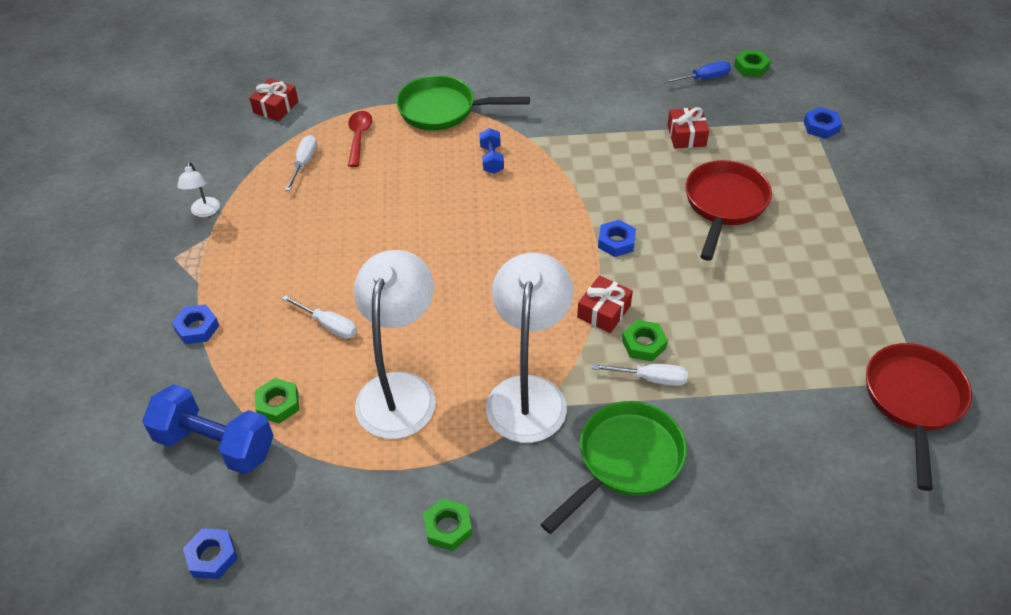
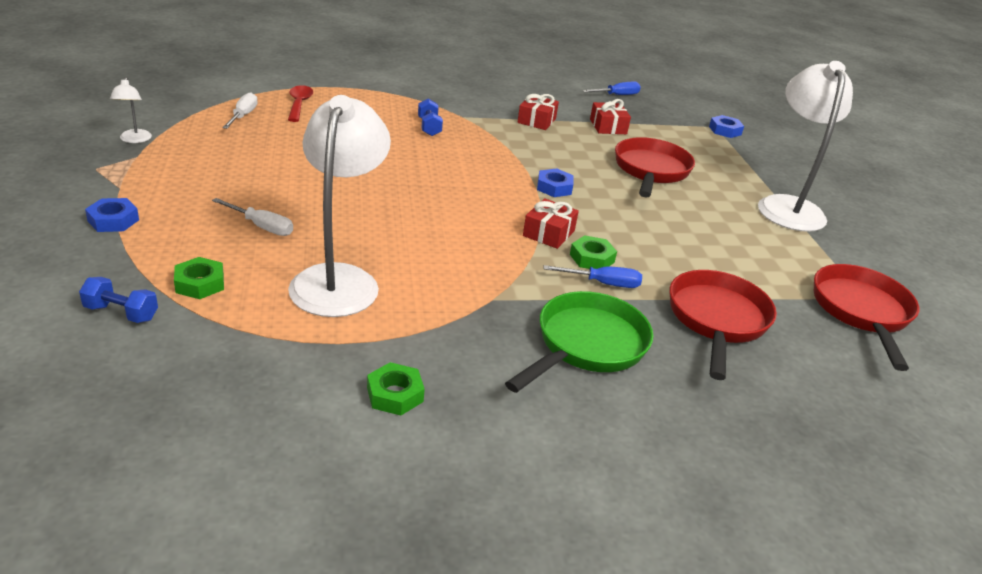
camera: 10 degrees left, 15 degrees down
(212, 556) = (102, 413): blue nut -> none
(215, 444) = (121, 313): blue dumbbell -> blue dumbbell, size x0.51
(276, 107) = (217, 80): red gift -> red gift (536, 120)
(443, 110) = (381, 94): green pan -> none
(528, 393) = (478, 288): white lamp -> white lamp (787, 206)
(651, 378) = (603, 283): white screwdriver -> blue screwdriver
(751, 67) = (656, 92): green nut -> none
(758, 421) = (717, 320): none -> red pan

